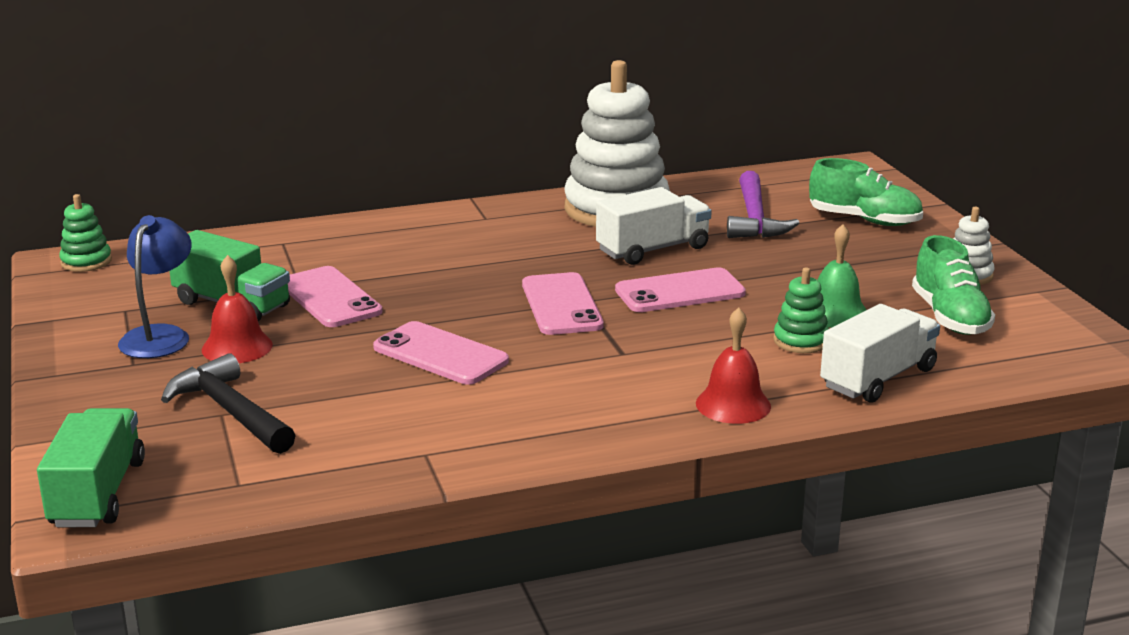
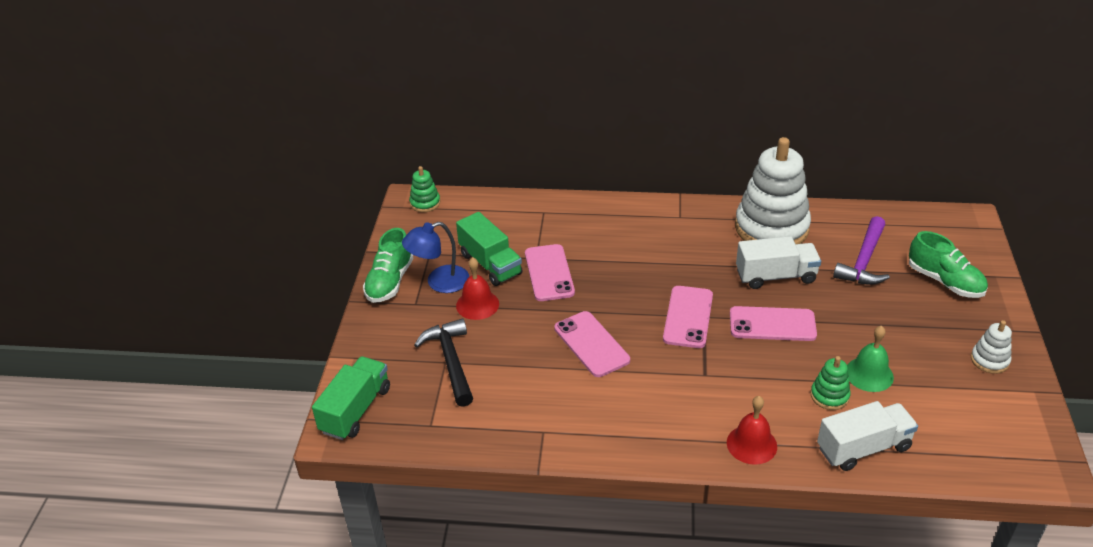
camera: 25 degrees right, 15 degrees up
(160, 335) = (439, 282): blue lamp -> blue lamp turned 150 degrees counterclockwise
(950, 317) = (950, 401): green shoe -> green shoe (390, 282)

